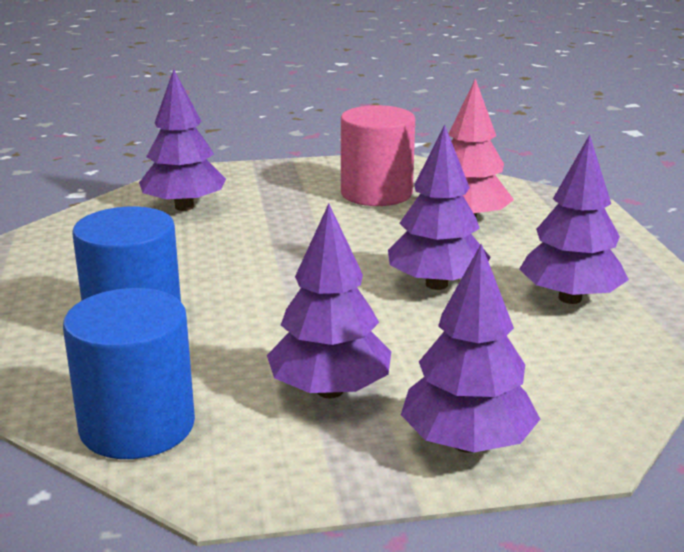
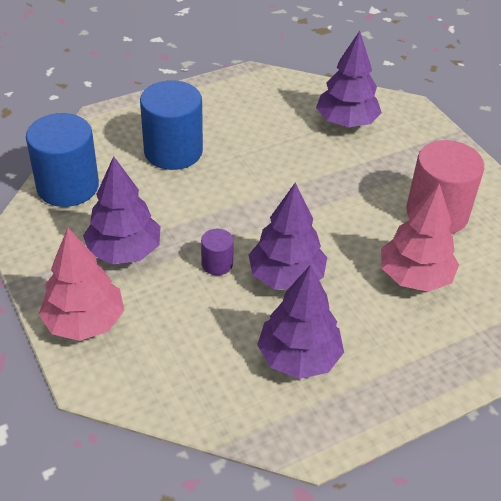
camera: 70 degrees right, 20 degrees up
(392, 324) = (217, 264): none -> purple cylinder
(466, 443) = (84, 322): purple tree -> pink tree

